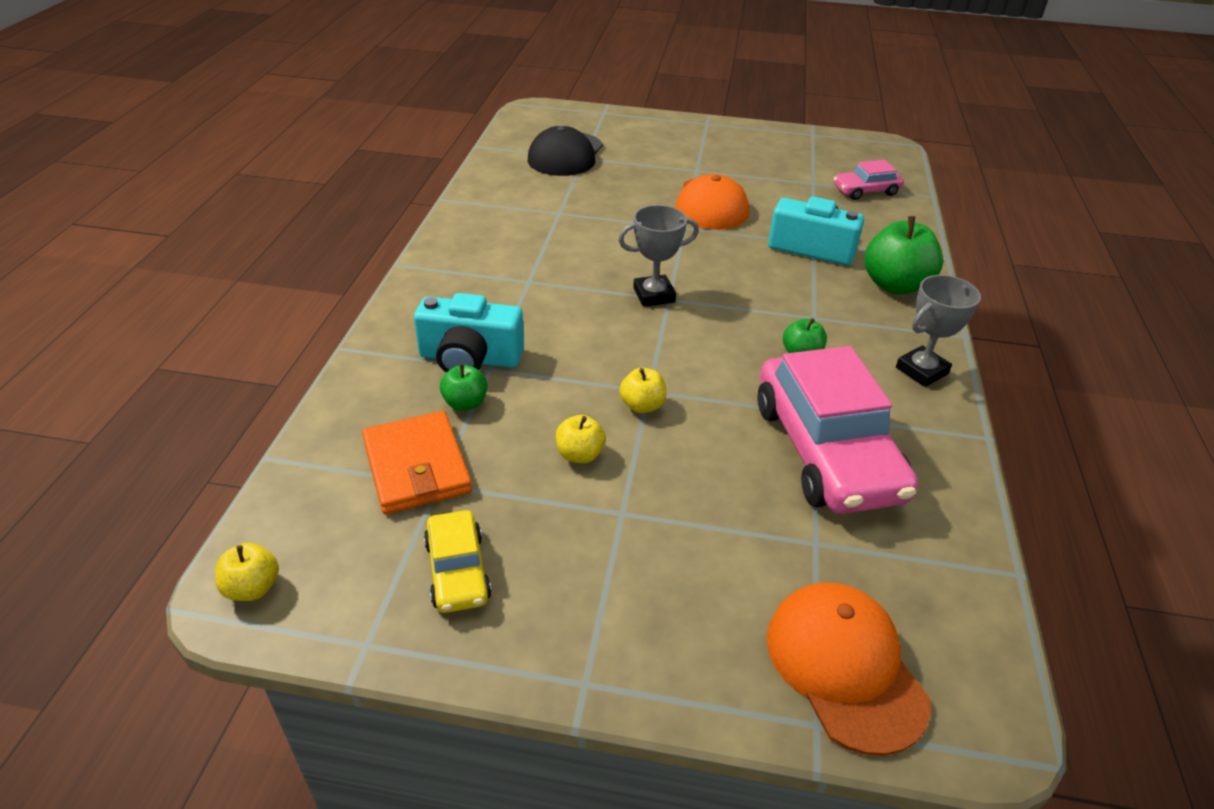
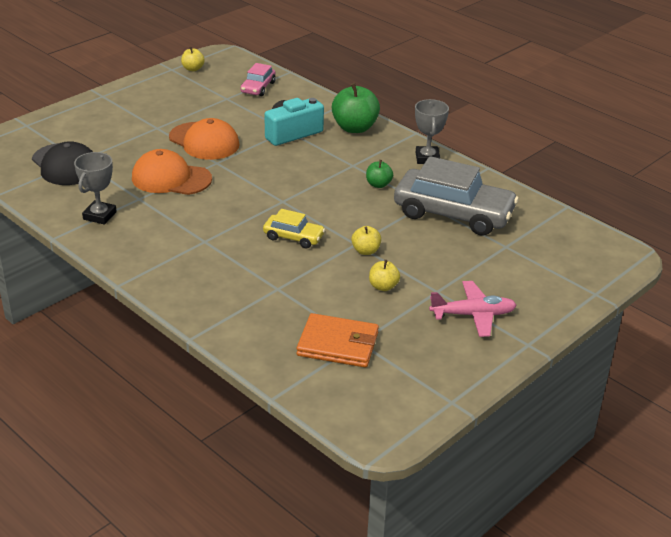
camera: 55 degrees left, 5 degrees down
(252, 588) = (379, 430): yellow apple -> yellow apple (193, 69)
(458, 571) = (429, 357): yellow car -> yellow car (293, 237)
(465, 403) = (300, 308): green apple -> none
(470, 358) = (260, 292): turquoise camera -> none
(601, 578) = (473, 315): none -> pink plane
(654, 295) = (273, 204): grey trophy -> grey trophy (100, 215)
(826, 450) = (453, 213): pink car -> grey car
(845, 667) = (575, 273): orange cap -> orange cap (171, 178)

